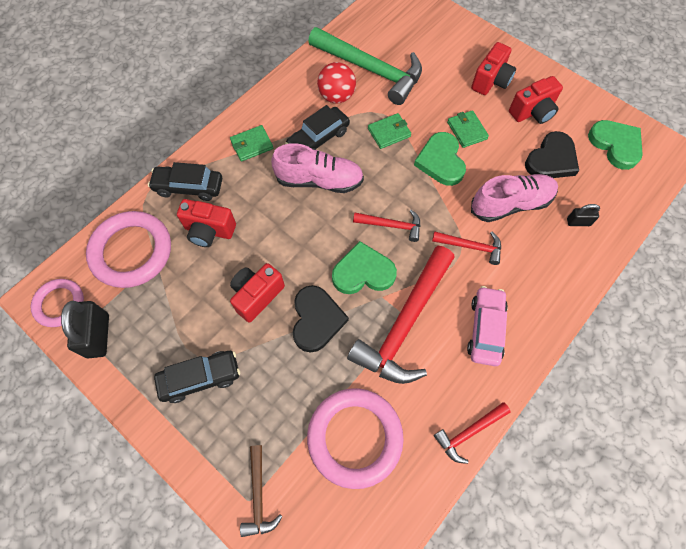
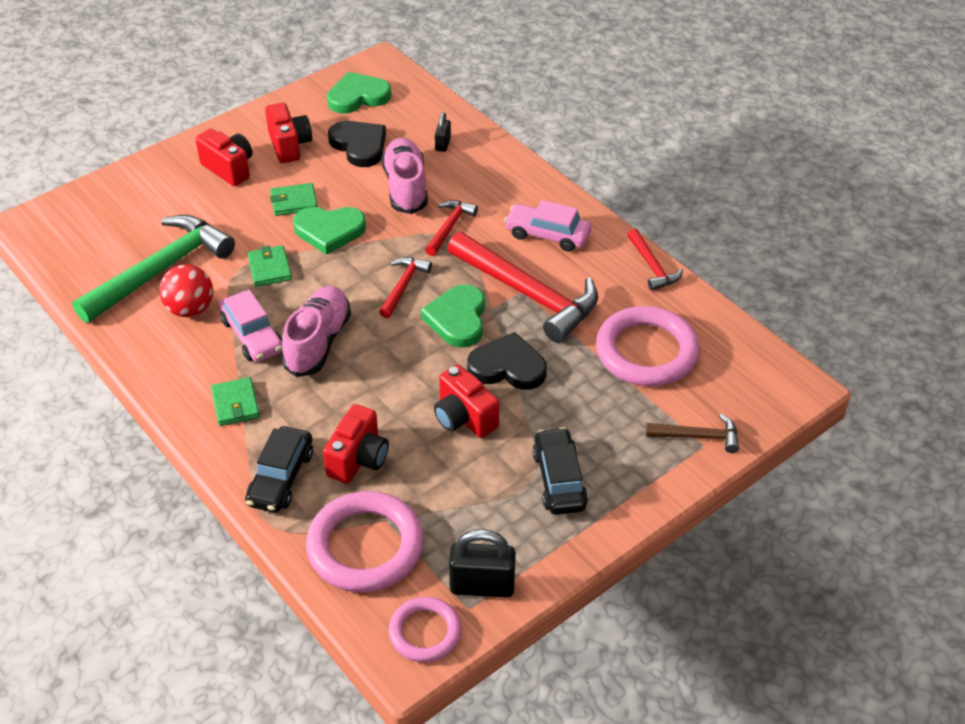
camera: 80 degrees left, 20 degrees down
(318, 138) = (252, 335): black car -> pink car

